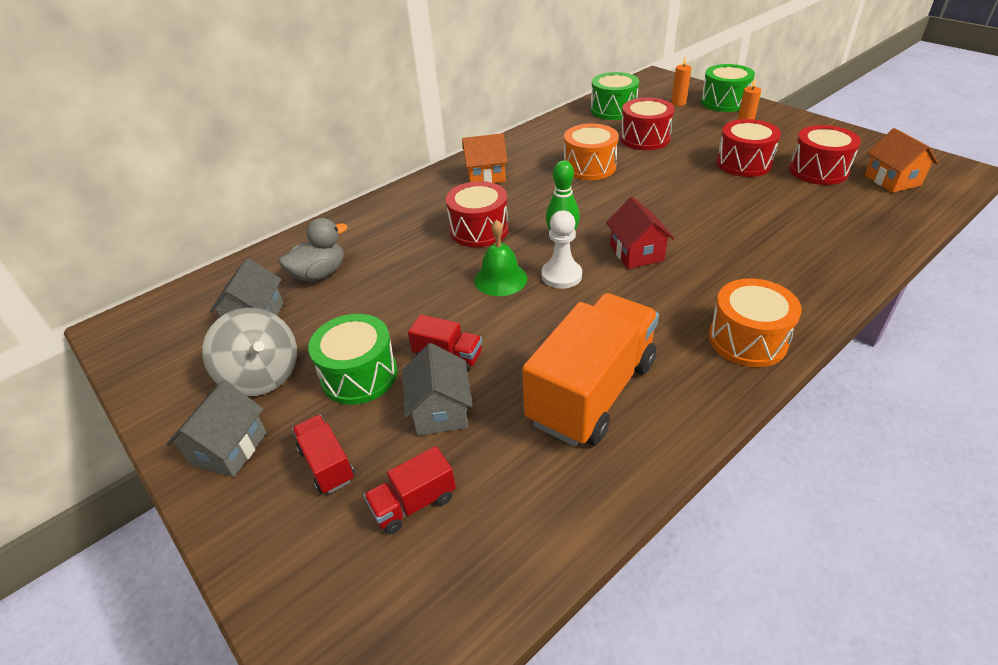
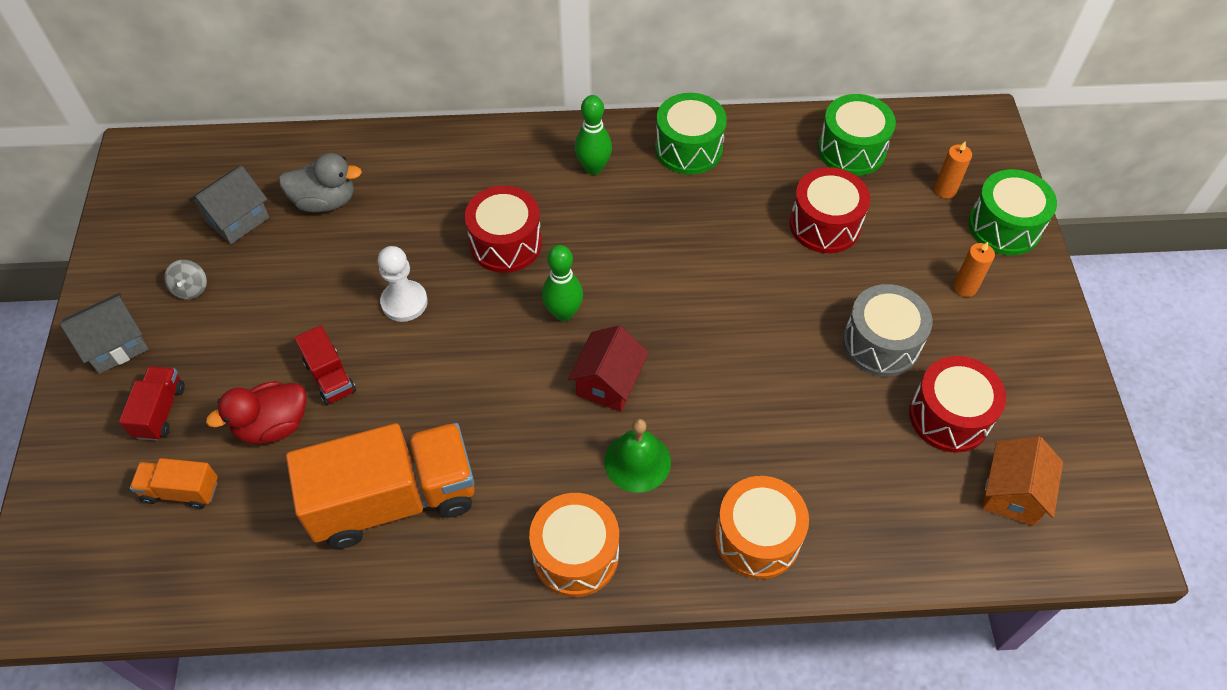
camera: 35 degrees right, 15 degrees up
(262, 375) = (191, 288): grey spinning top -> grey spinning top, size x0.48
(359, 375) = (253, 343): green drum -> green drum (688, 148)
(414, 503) = (181, 491): red truck -> orange truck
(440, 411) = (273, 425): grey house -> red duck
(486, 176) = (593, 167): orange house -> green bowling pin
(500, 279) = (457, 321): green bell -> green bell (637, 461)
(561, 275) = (511, 358): white pawn -> white pawn (404, 302)
(589, 167) = (710, 228): orange drum -> orange drum (757, 538)
(743, 163) = (881, 343): red drum -> grey drum

